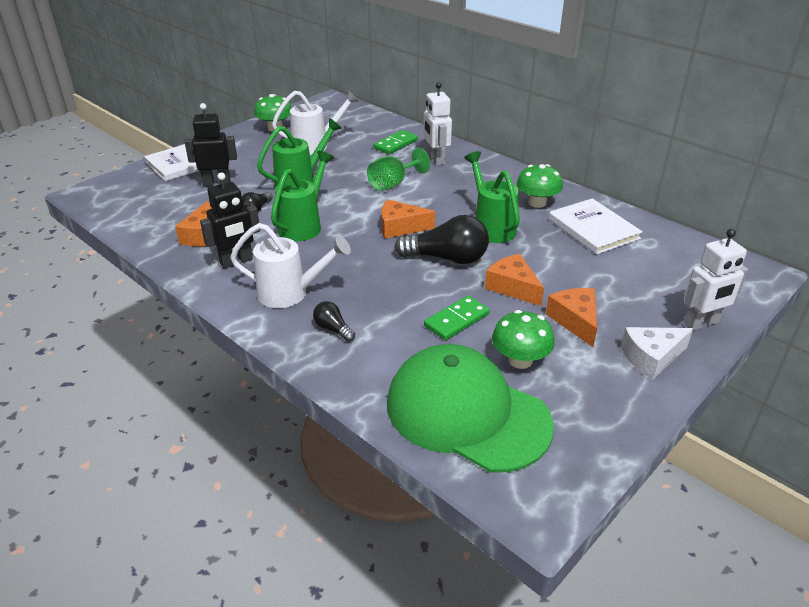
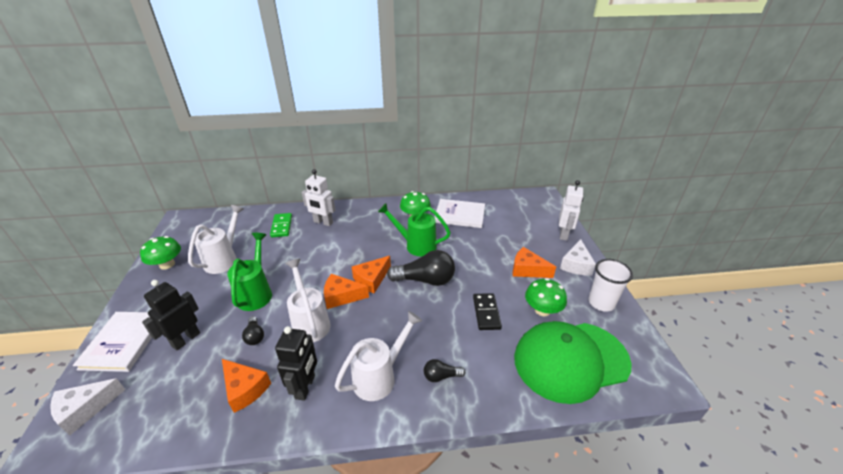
camera: 50 degrees left, 0 degrees up
(122, 187) = (85, 409): none -> white cheese
(303, 225) = (310, 322): green watering can -> white watering can
(393, 184) = (322, 254): green goblet -> none
(447, 258) = (425, 280): black light bulb -> black light bulb turned 45 degrees clockwise
(456, 320) = (486, 313): green domino -> black domino
(513, 287) = (478, 273): orange cheese -> orange cheese (341, 296)
(607, 406) = (601, 303): none -> white cup

